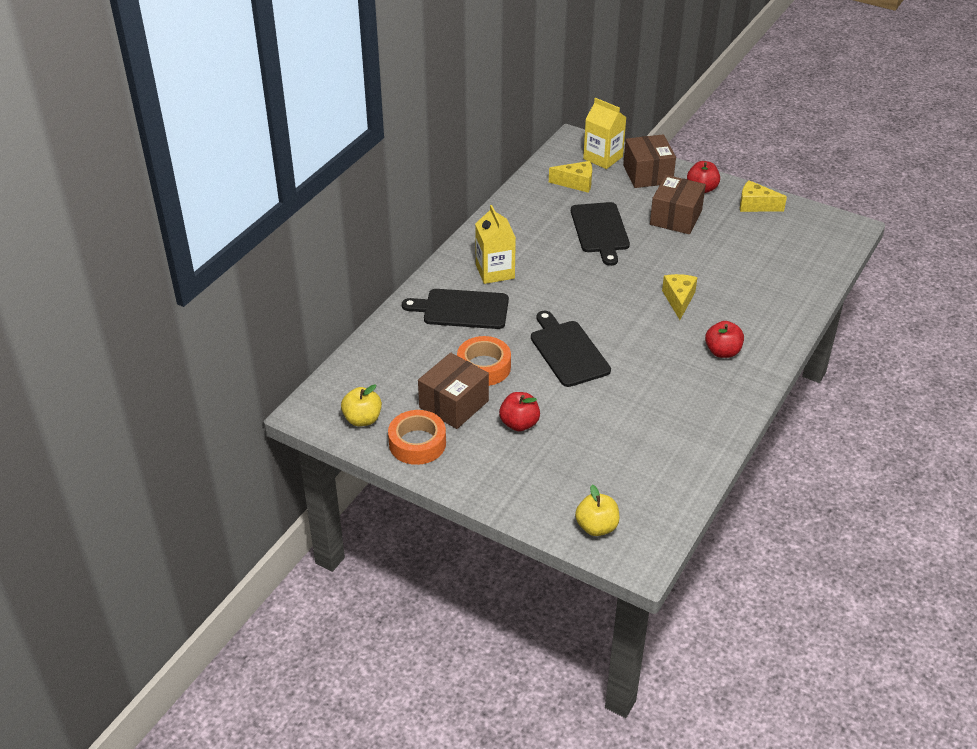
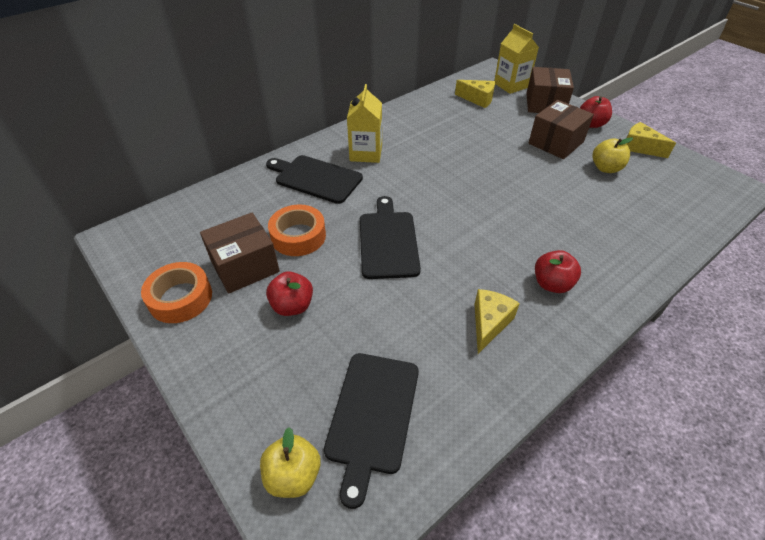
camera: 20 degrees right, 5 degrees up
(362, 419) = (152, 258): yellow apple -> yellow apple (606, 168)
(600, 230) = (479, 139): black cutting board -> black cutting board (372, 415)
(679, 300) = (526, 217): yellow cheese -> yellow cheese (489, 323)

